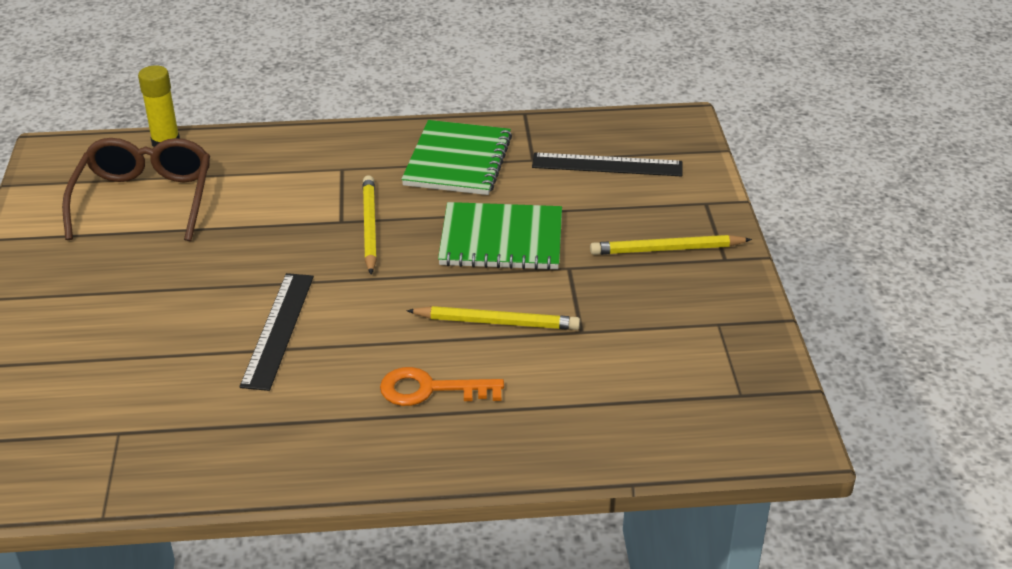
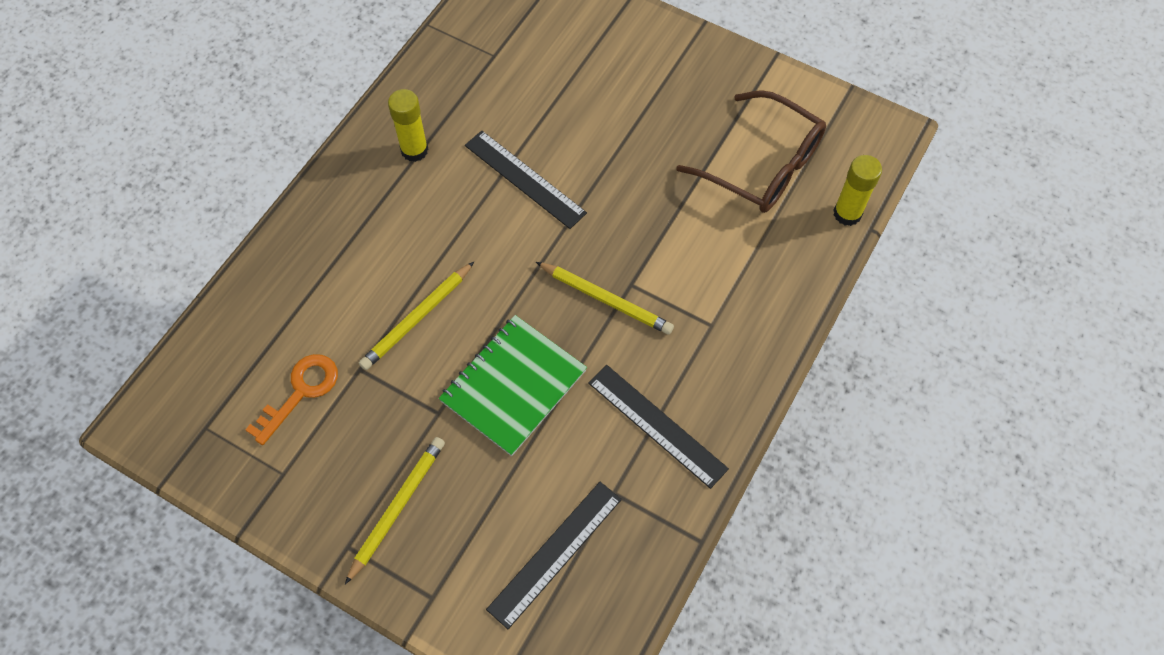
camera: 125 degrees right, 25 degrees up
(306, 425) = (414, 150): none -> yellow glue stick
(430, 389) = (385, 235): orange key -> orange key (300, 392)
(457, 161) = (657, 425): green notebook -> black ruler

